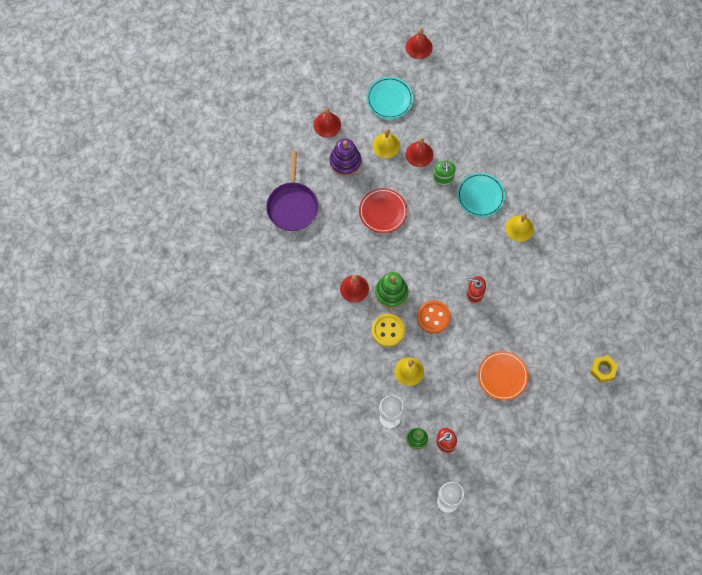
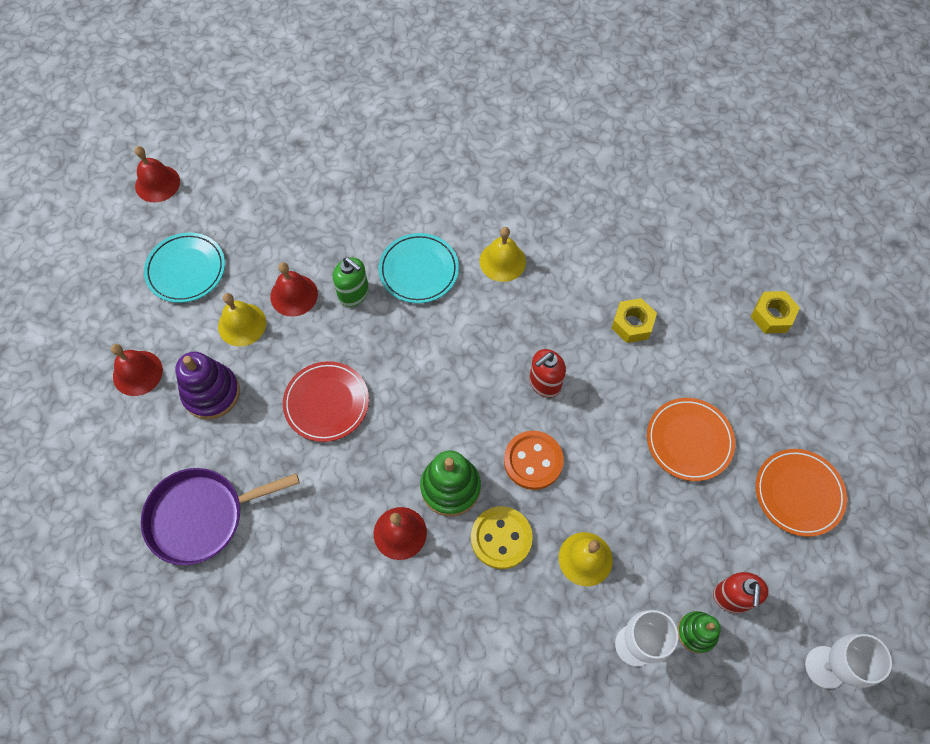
camera: 50 degrees left, 5 degrees down
(292, 206) = (201, 516): purple pan -> purple pan turned 120 degrees clockwise
(519, 441) = (798, 493): none -> orange plate
(539, 310) = (632, 324): none -> yellow nut

